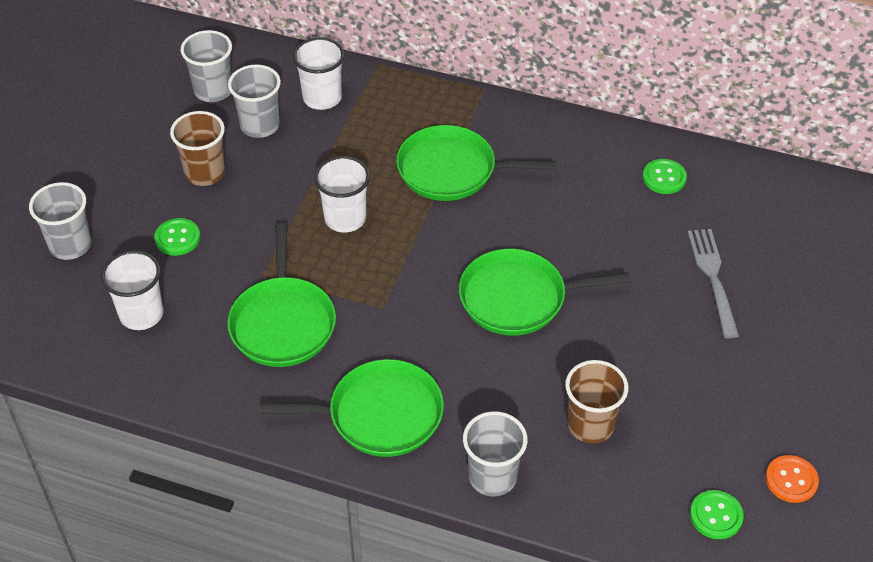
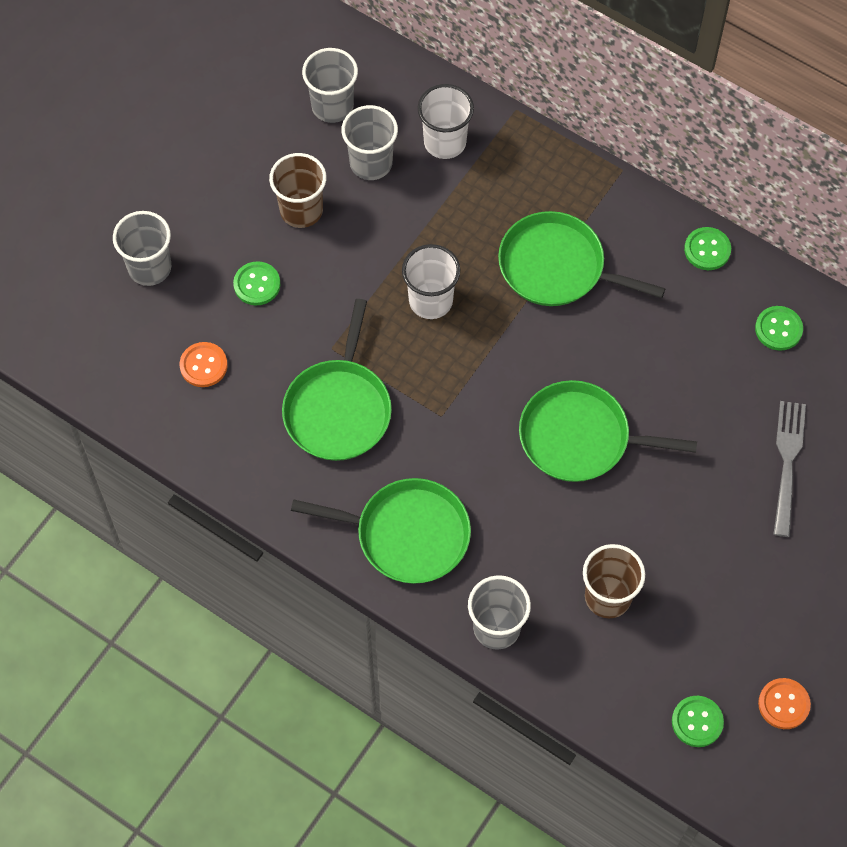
camera: 15 degrees right, 15 degrees up
(141, 314) = (203, 365): white cup -> orange button
(579, 132) = (707, 250): none -> green button

